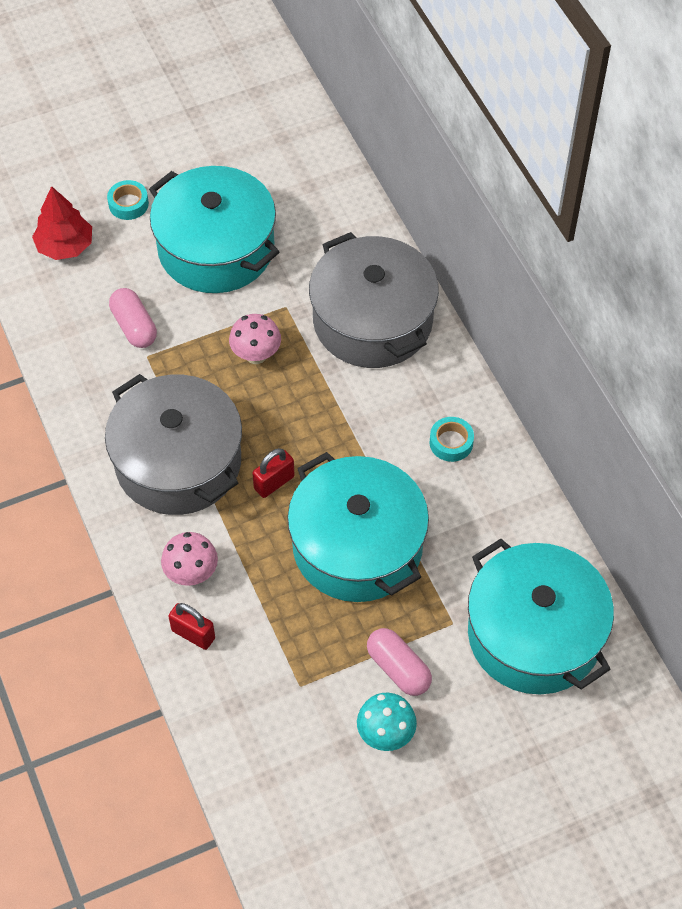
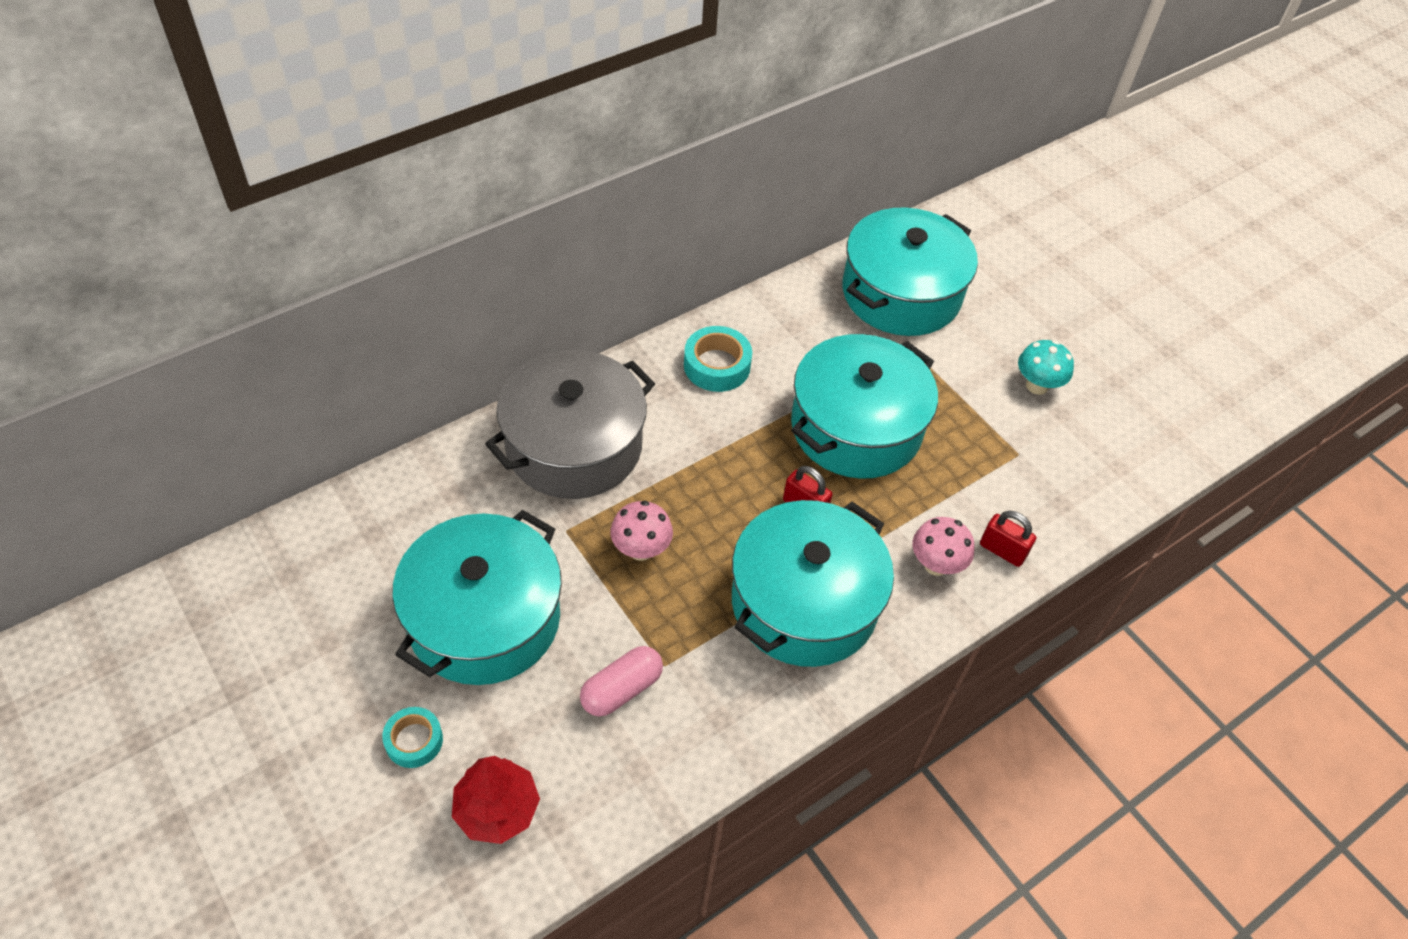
camera: 105 degrees left, 5 degrees down
(178, 462) = (804, 602): grey pot -> turquoise pot
(193, 634) = (1002, 551): red padlock -> red padlock turned 75 degrees counterclockwise
(398, 668) = (971, 383): pink capsule -> none
(451, 442) = (717, 366): turquoise tape -> turquoise tape, size x1.50

